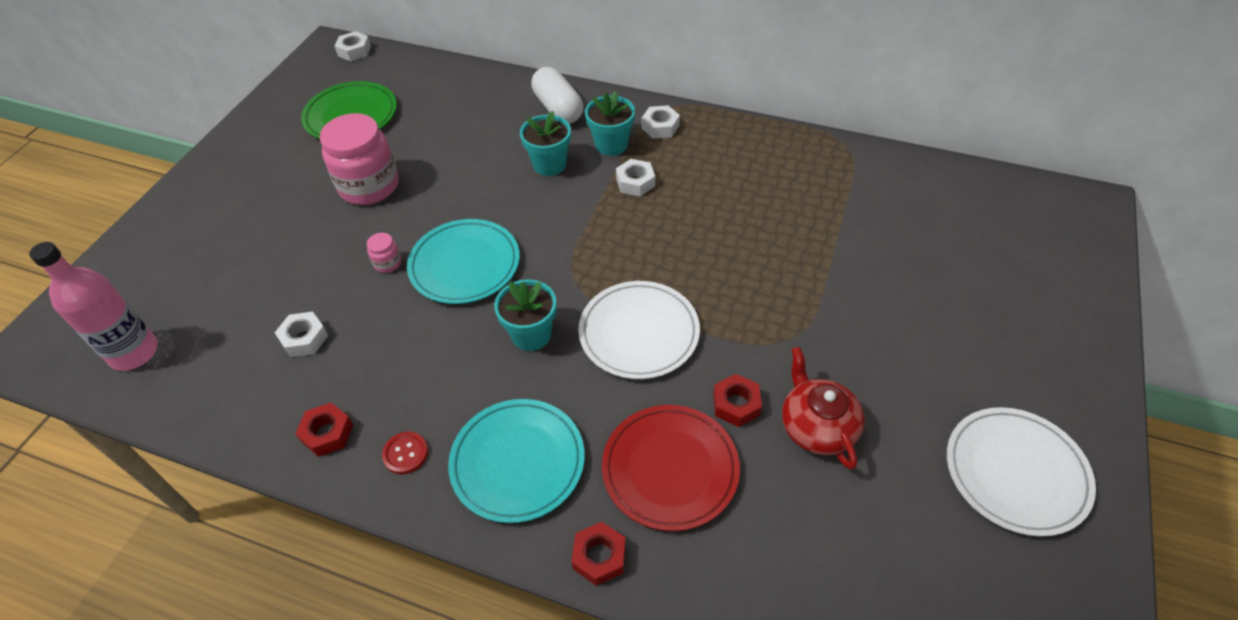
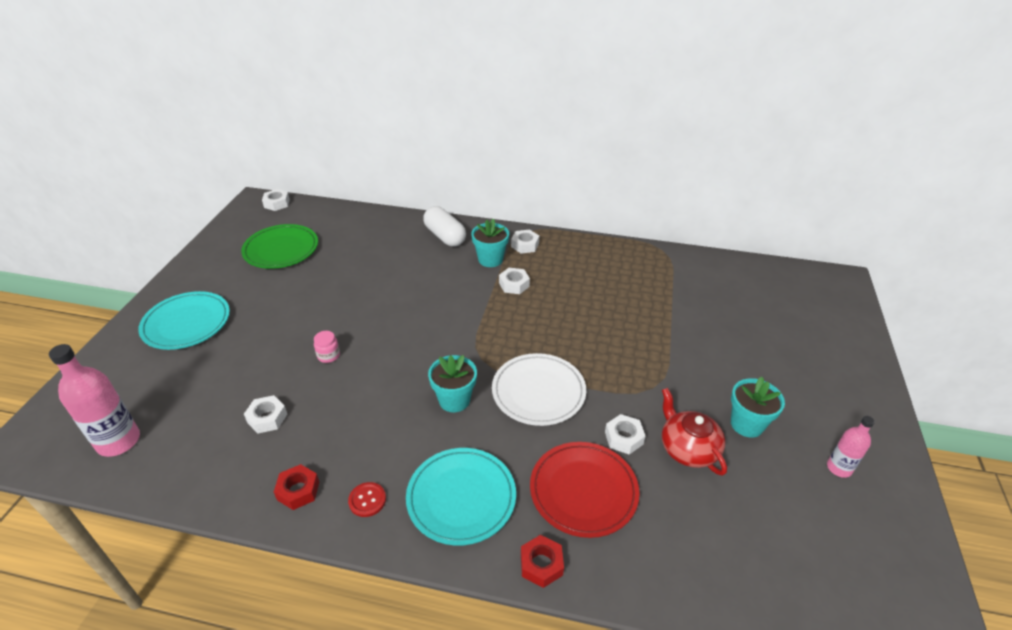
camera: 10 degrees left, 10 degrees down
(369, 186) = (304, 300): pink jar -> none
(465, 265) = (391, 352): turquoise plate -> turquoise plate (186, 323)
(549, 164) = (445, 276): turquoise flower pot -> turquoise flower pot (747, 424)
(736, 404) = (623, 438): red nut -> white nut
(1016, 473) = (839, 468): white plate -> pink bottle

